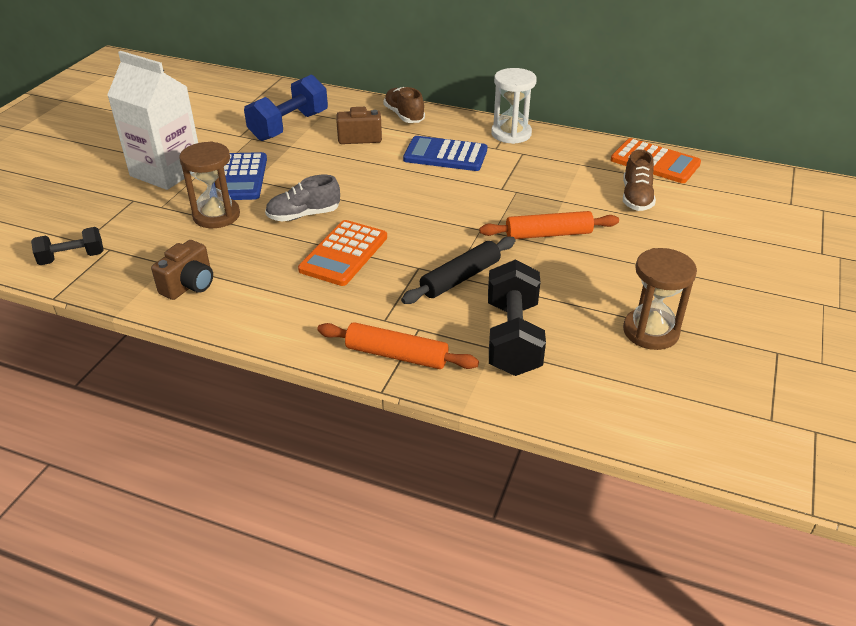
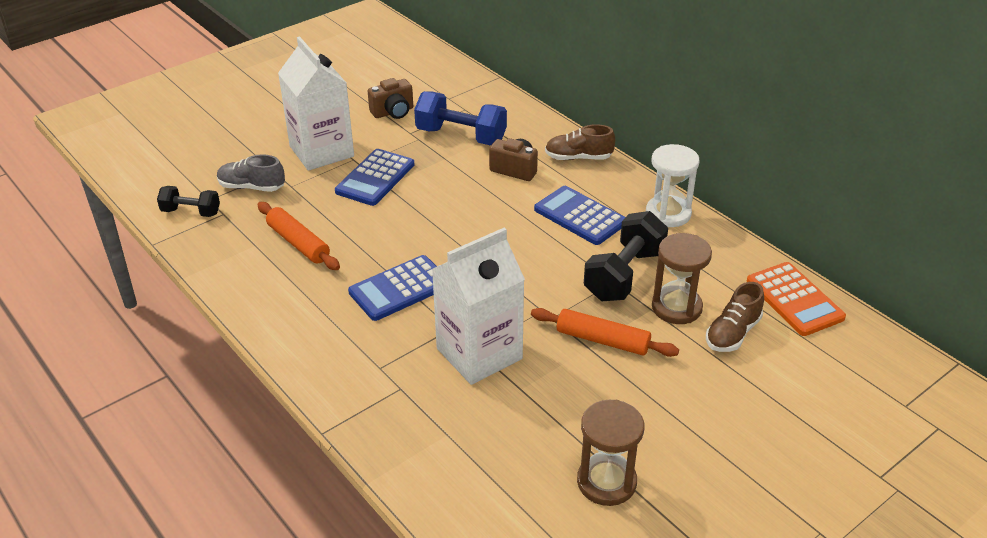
camera: 30 degrees right, 0 degrees up
(189, 285) = (255, 271): brown camera -> brown camera (393, 112)
(216, 215) = (327, 211): brown hourglass -> brown hourglass (676, 307)
(289, 126) = (461, 136): blue dumbbell -> blue dumbbell turned 45 degrees clockwise
(303, 215) = (398, 236): grey shoe -> grey shoe (251, 187)
(344, 253) = (400, 289): orange calculator -> blue calculator
(396, 355) = (362, 405): orange rolling pin -> orange rolling pin (298, 243)
(404, 115) = (578, 158): brown shoe -> brown shoe turned 90 degrees counterclockwise
(460, 278) = (479, 354): black rolling pin -> white carton
(513, 338) = (473, 432): black dumbbell -> black dumbbell (624, 275)

